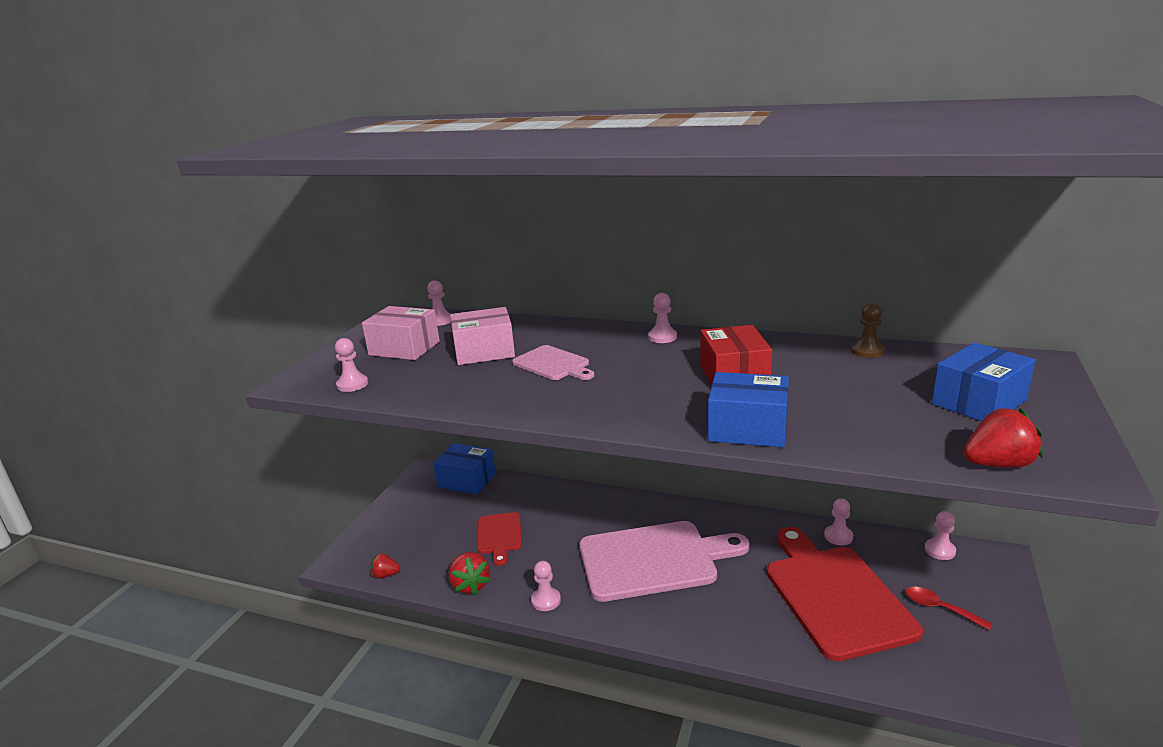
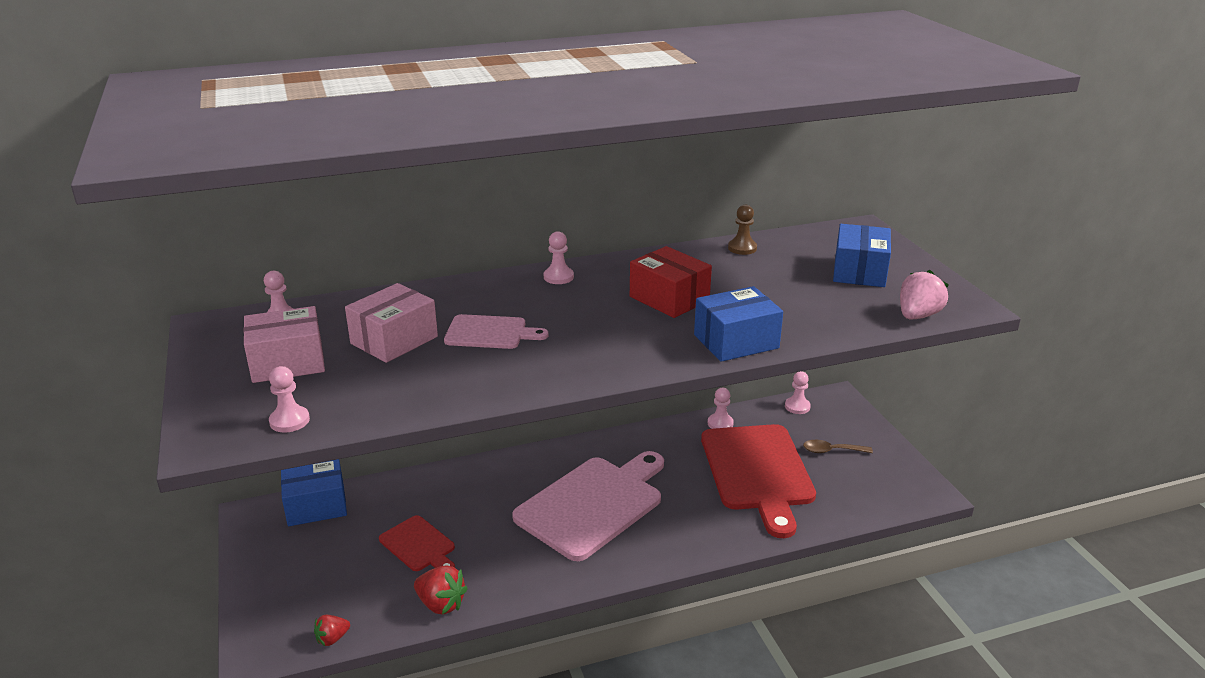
camera: 40 degrees left, 5 degrees up
(546, 600) = (532, 583): pink pawn -> none
(835, 595) = (757, 472): red cutting board -> red cutting board turned 135 degrees counterclockwise
(940, 608) = (832, 451): red spoon -> brown spoon
(998, 464) = (917, 316): red strawberry -> pink strawberry

